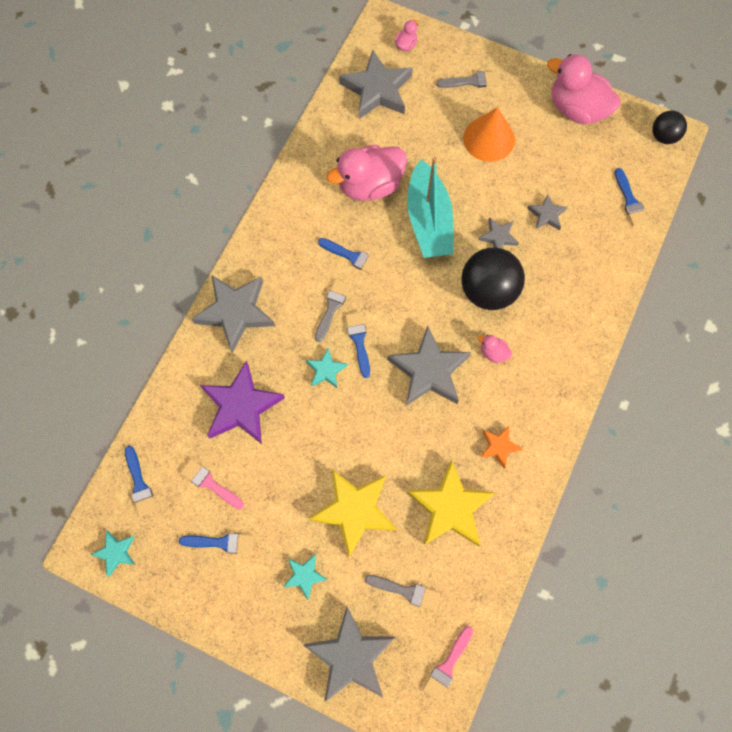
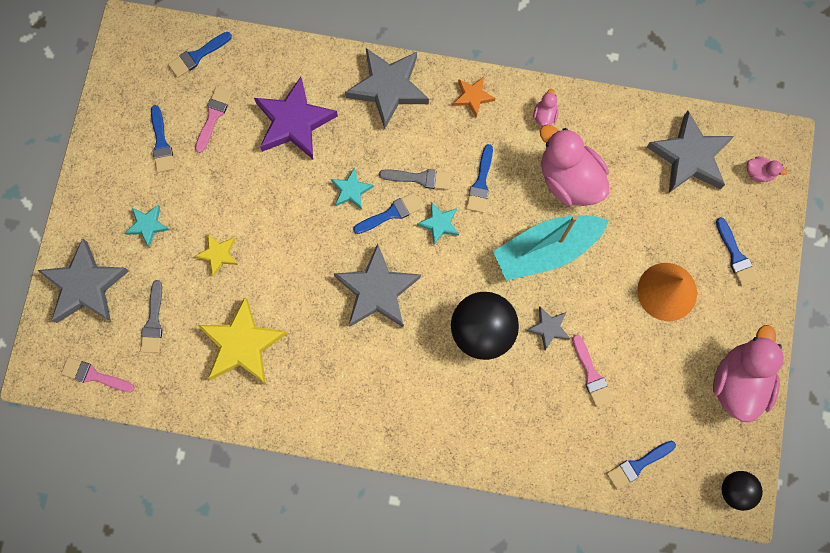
camera: 75 degrees right, 5 degrees up
(116, 552) = (132, 56): turquoise star -> turquoise star (439, 224)
(354, 511) = (218, 254): yellow star -> yellow star, size x0.50
(471, 81) = (735, 256): grey brush -> blue brush
(493, 352) = (414, 351): pink duck -> pink duck (544, 115)
(499, 446) = (315, 378): orange star -> orange star (473, 97)
(546, 215) = (591, 374): grey star -> pink brush

